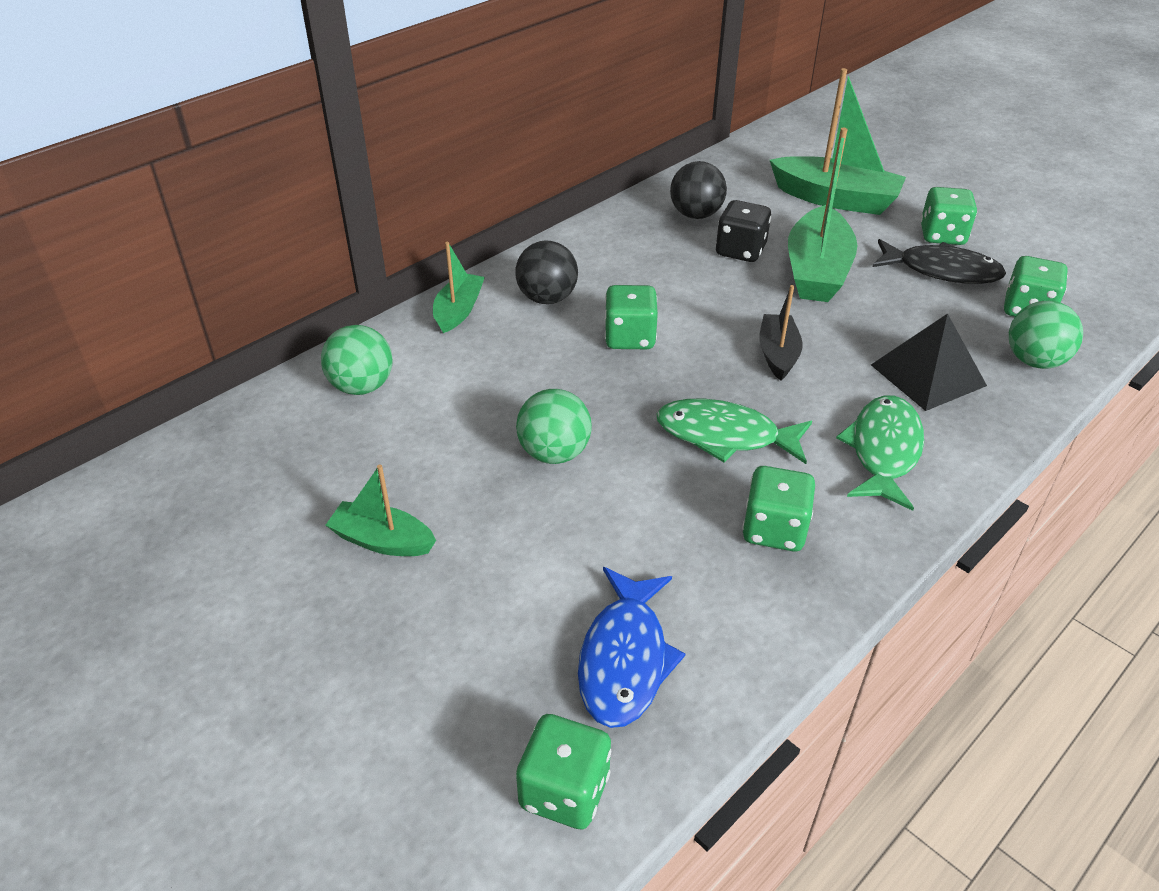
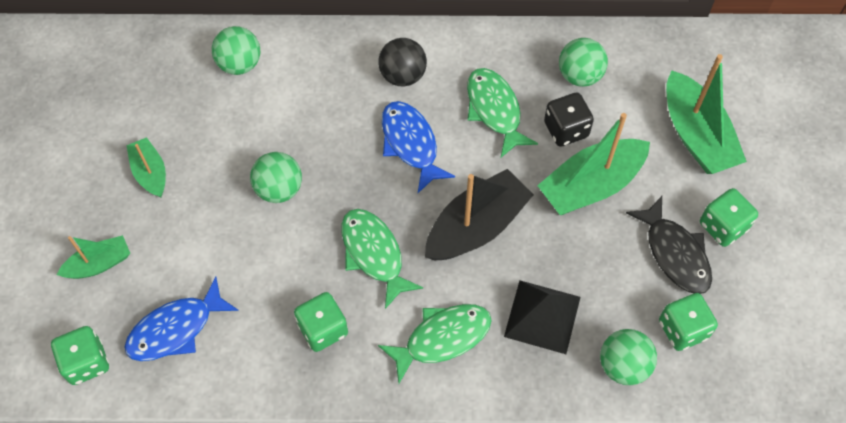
camera: 45 degrees right, 20 degrees up
(458, 311) = (345, 46): green boat -> green boat (99, 264)
(630, 338) = (411, 144): green dice -> blue fish
(665, 273) = (495, 110): none -> green fish
(696, 215) = (579, 75): black ball -> green ball
(778, 354) = (476, 226): black boat -> black boat, size x1.77

